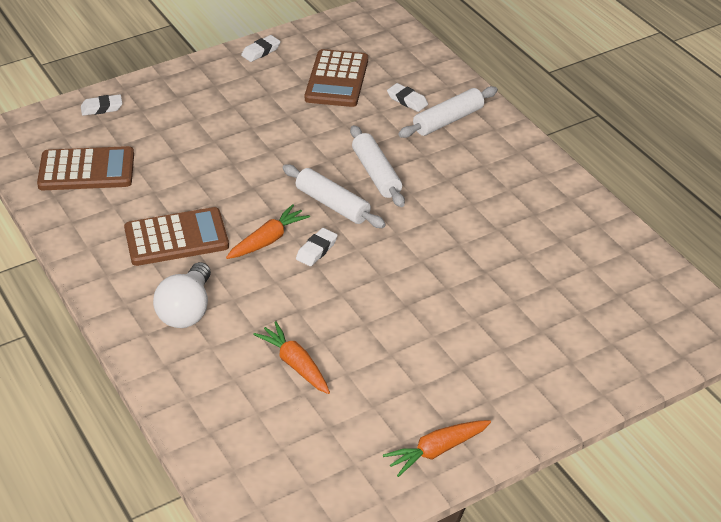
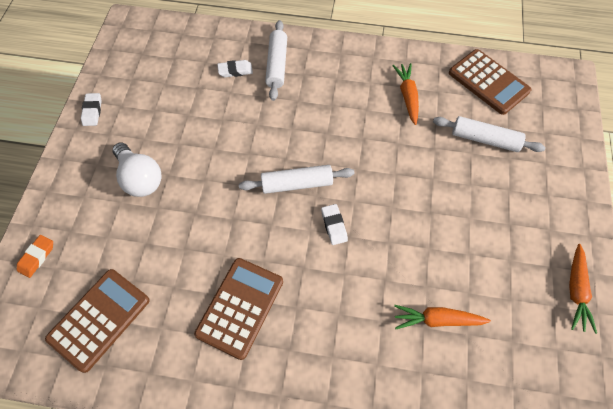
camera: 50 degrees left, 20 degrees up
(102, 108) = (37, 257): white eraser -> orange eraser
(187, 310) = (325, 355): white light bulb -> white light bulb (140, 178)
(268, 240) = (297, 248): orange carrot -> orange carrot (407, 96)
(336, 79) = (172, 91): brown calculator -> brown calculator (488, 82)
(376, 174) = (290, 138): white rolling pin -> white rolling pin (485, 139)

